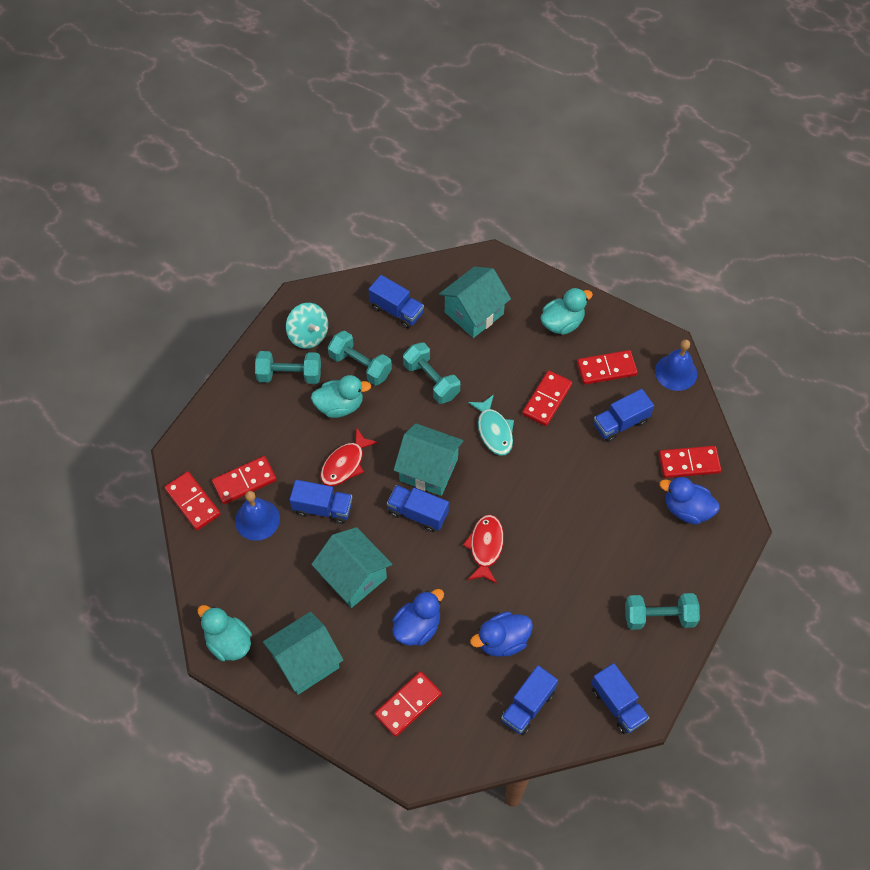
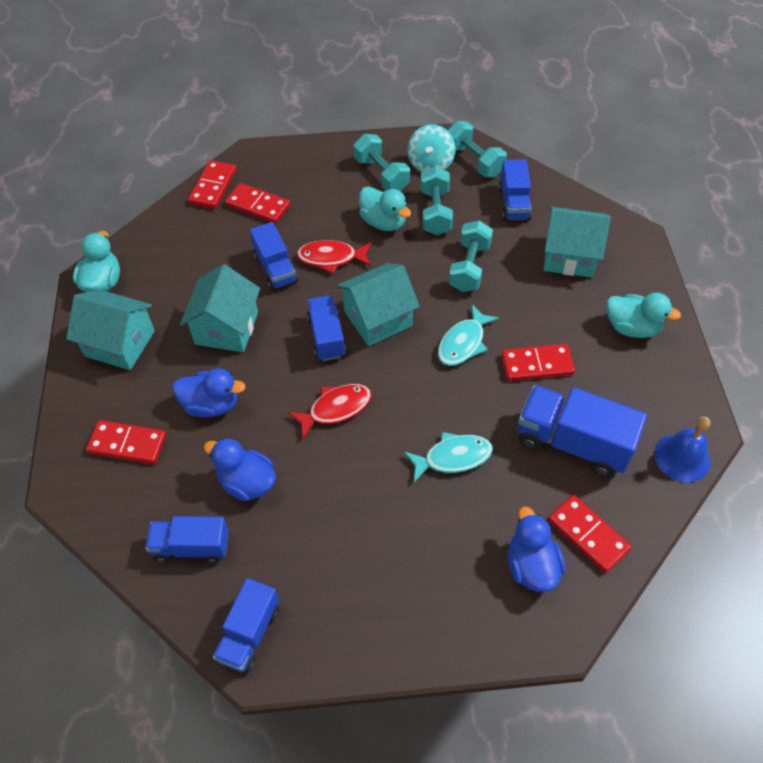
camera: 55 degrees right, 5 degrees down
(257, 519) = (229, 234): blue bell -> none
(428, 469) = (378, 318): turquoise house -> turquoise house turned 75 degrees clockwise
(579, 500) = (453, 457): none -> turquoise fish
(606, 369) = (621, 393): red domino -> none
(620, 423) = (572, 442): blue truck -> blue truck, size x1.57
(659, 617) = (381, 614): turquoise dumbbell -> turquoise dumbbell (474, 161)

